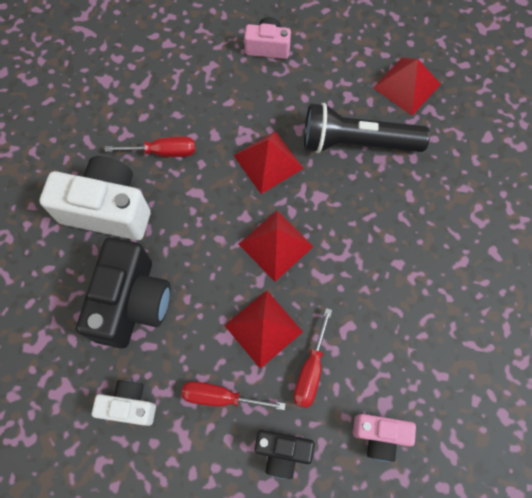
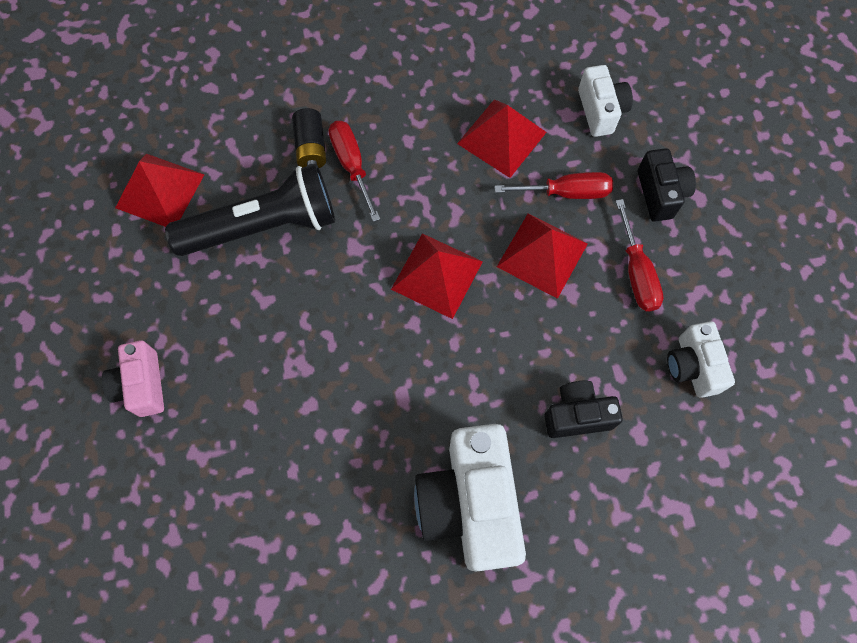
camera: 110 degrees left, 0 degrees up
(132, 302) = (577, 415): black camera -> black camera, size x0.54
(163, 152) = (358, 465): red screwdriver -> red screwdriver (352, 165)
(268, 161) = (326, 322): red pyramid -> red pyramid (501, 137)
(356, 142) = (263, 226): black flashlight -> black flashlight turned 90 degrees counterclockwise
(379, 435) = (601, 111): pink camera -> white camera
(413, 191) = (311, 147): none -> black battery

